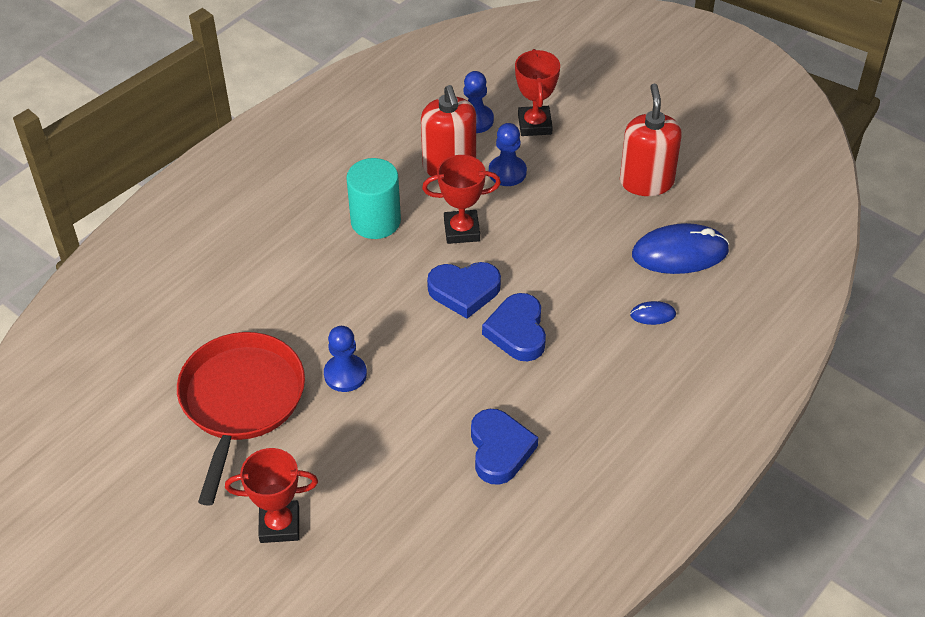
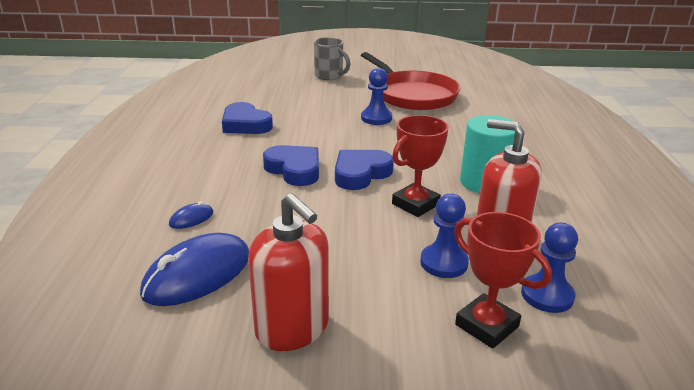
camera: 140 degrees right, 20 degrees down
(279, 525) = (329, 76): red trophy -> grey mug

